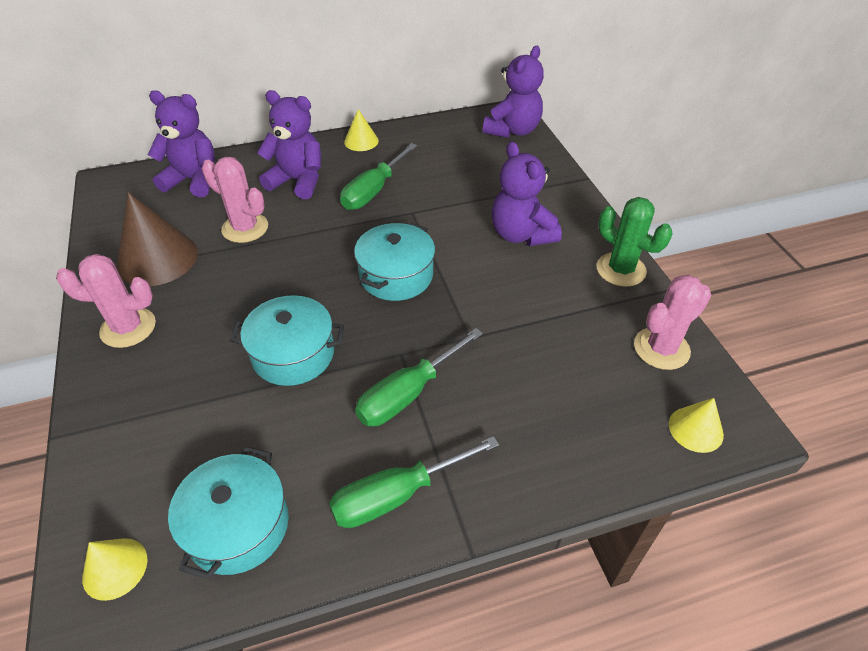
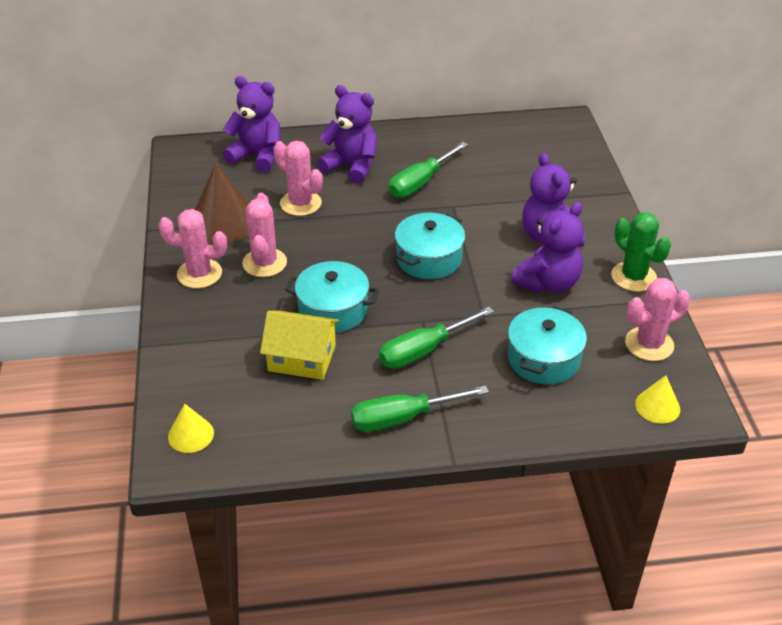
camera: 10 degrees right, 5 degrees down
(207, 304) = (264, 263): none -> pink cactus
(238, 525) = (280, 421): turquoise pot -> turquoise pot (543, 359)
(260, 425) = (302, 358): none -> yellow house
(361, 141) = (416, 134): yellow cone -> none
(512, 130) = (566, 138): purple teddy bear -> purple teddy bear (548, 283)

